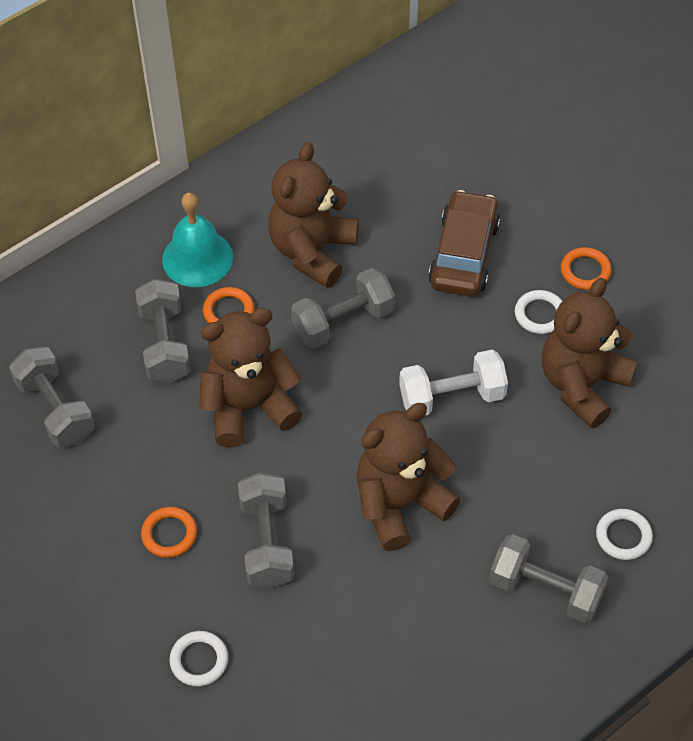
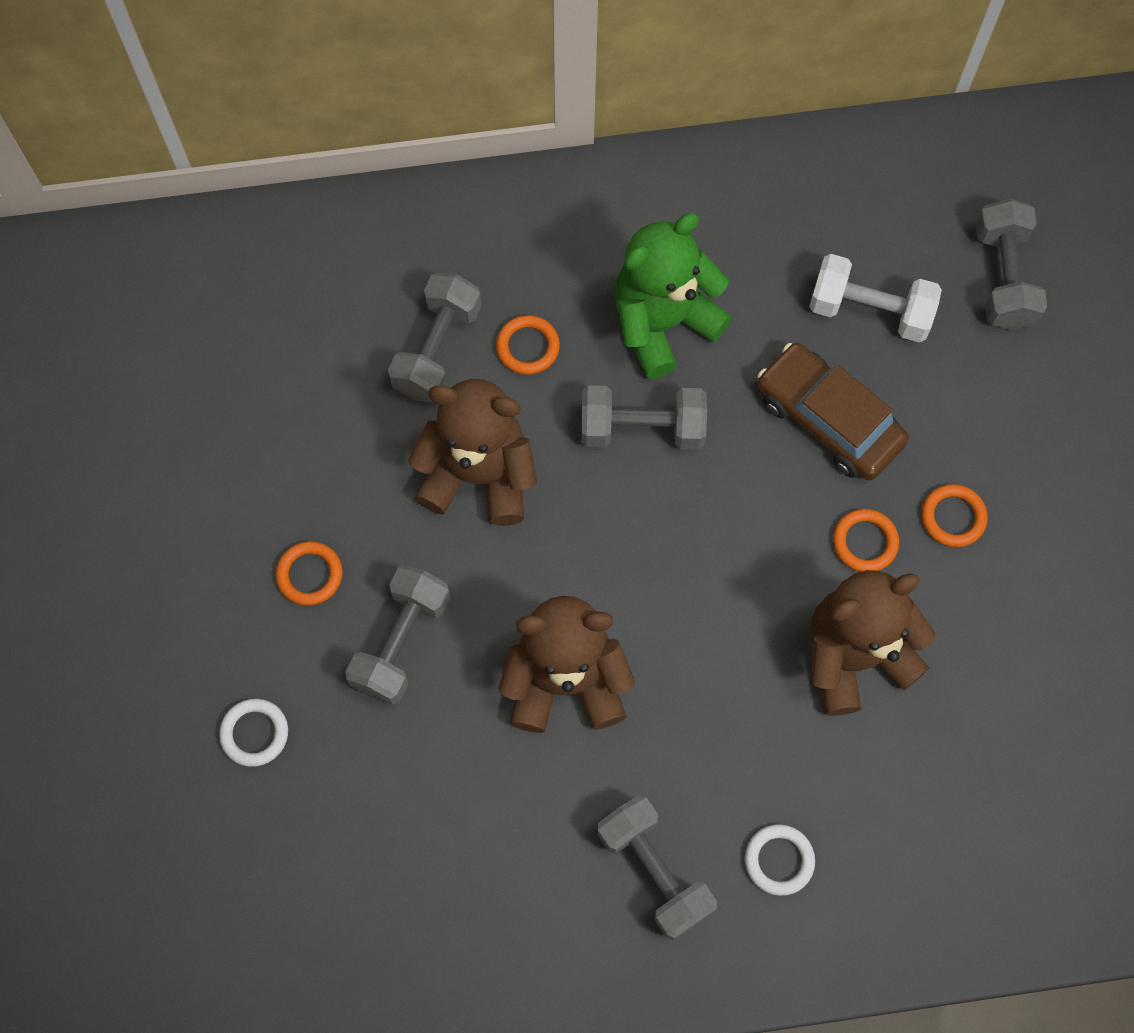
camera: 30 degrees right, 15 degrees up
(55, 410) = (281, 364): grey dumbbell -> grey dumbbell (1003, 277)
(197, 258) = (534, 263): turquoise bell -> none
(312, 251) = (663, 323): brown teddy bear -> green teddy bear
(452, 397) = (701, 587): white dumbbell -> white dumbbell (869, 311)
(464, 254) = (828, 419): brown car -> brown car turned 90 degrees counterclockwise
(540, 314) = (864, 542): white ring -> orange ring

